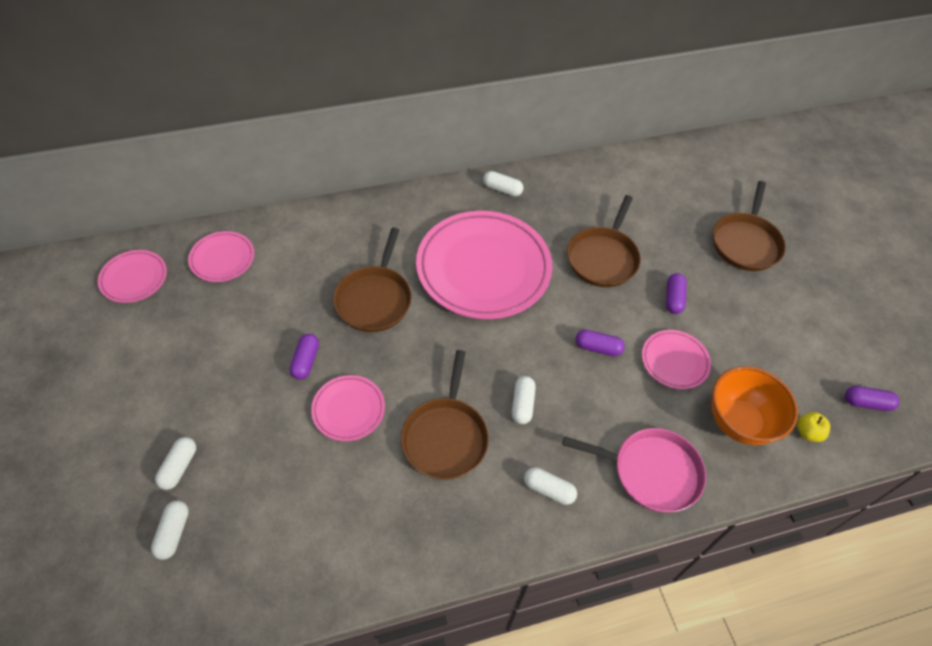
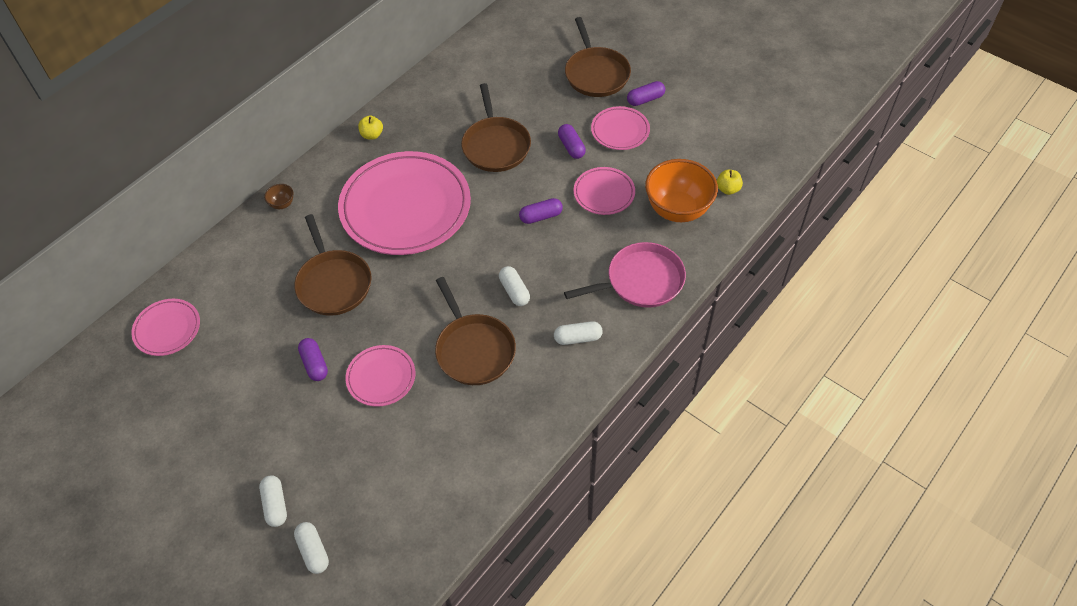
camera: 30 degrees left, 0 degrees up
(134, 278) = (97, 393): pink plate -> pink plate (620, 131)
(386, 207) = (282, 204): none -> brown bowl
(502, 189) = (372, 135): white capsule -> yellow apple
(866, 403) = (753, 145): purple capsule -> purple capsule (645, 99)

